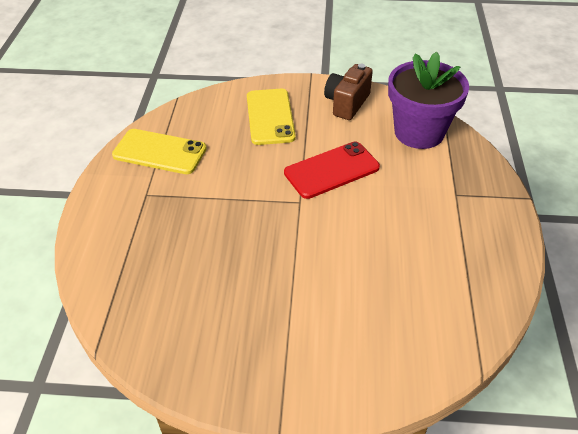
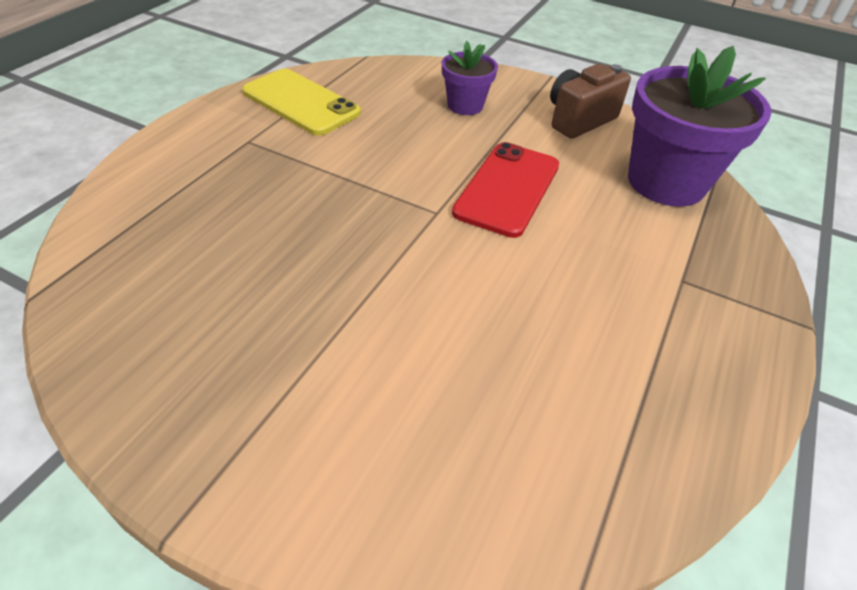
camera: 20 degrees right, 0 degrees up
(270, 117) = (465, 105): yellow phone -> purple flower pot
(332, 170) = (507, 189): red phone -> red phone turned 60 degrees counterclockwise

